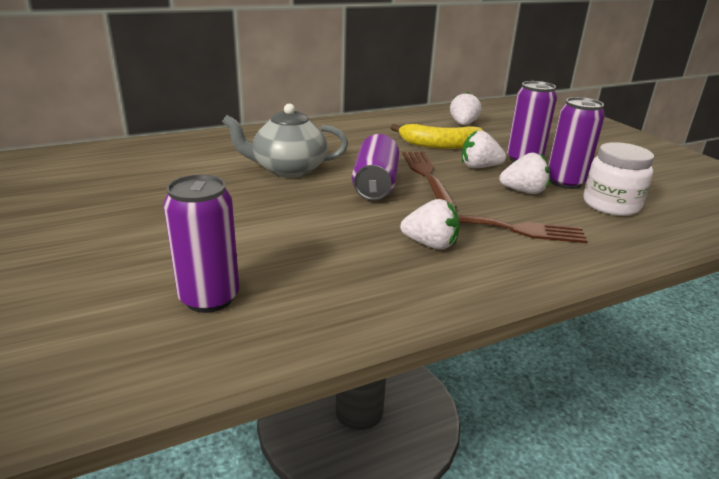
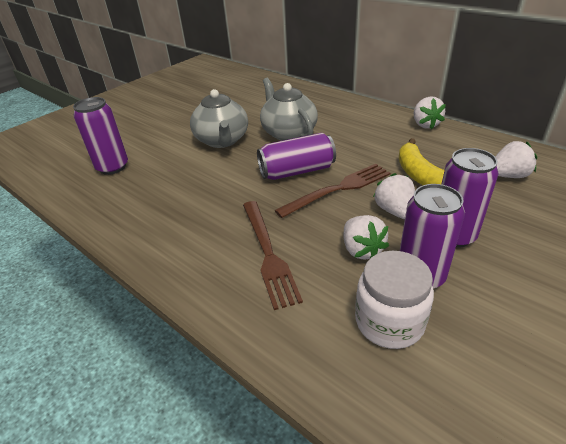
camera: 70 degrees right, 10 degrees up
(250, 206) = (222, 140): none -> grey teapot
(430, 244) = (213, 221): white strawberry -> white strawberry (425, 124)

